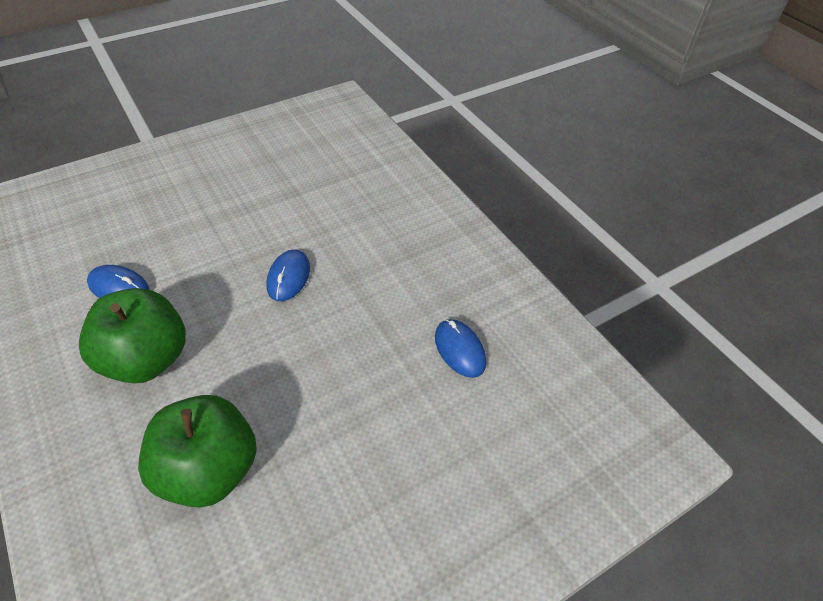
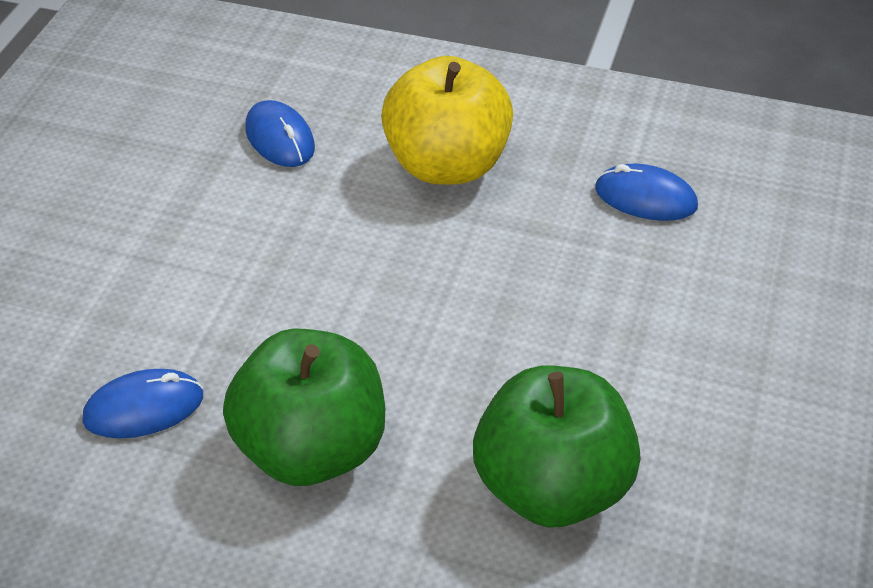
camera: 40 degrees left, 5 degrees down
(288, 277) = (355, 252): blue mouse -> blue mouse (280, 138)
(384, 262) = (447, 165): none -> yellow apple

